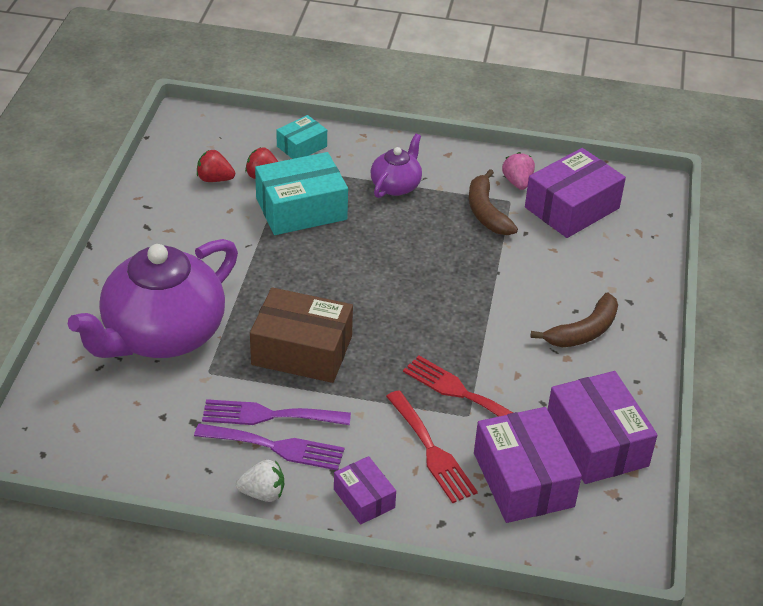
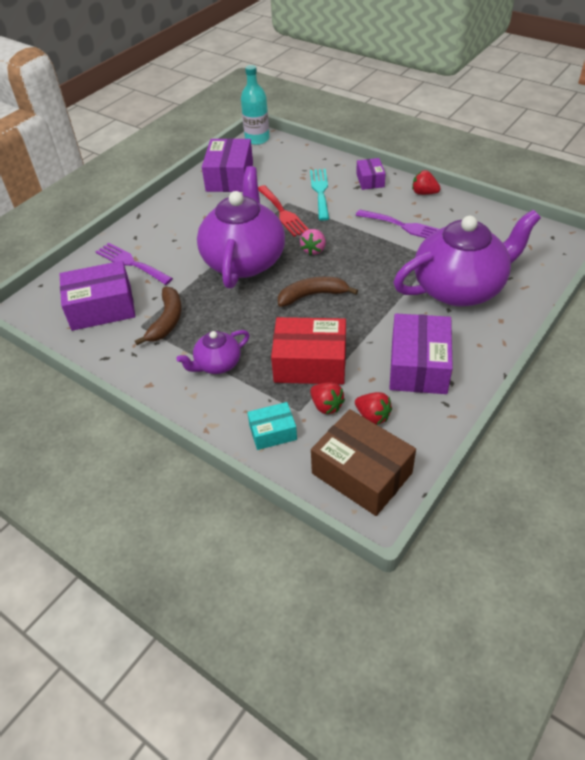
camera: 150 degrees left, 5 degrees up
(263, 493) = (424, 193): white strawberry -> red strawberry
(276, 447) = (407, 211): purple fork -> purple fork (131, 263)
(301, 209) = (310, 363): turquoise box -> red box
(302, 350) = (366, 256): brown box -> brown box (361, 473)
(431, 451) = (320, 191): red fork -> turquoise fork
(458, 304) = (244, 260): none -> purple teapot
(517, 182) = (119, 340): pink strawberry -> pink strawberry (313, 250)
(523, 480) = (282, 171): purple box -> purple box (418, 366)
(583, 331) = (181, 227): brown banana -> brown banana (312, 295)
(626, 551) = (257, 139): none -> turquoise bottle

